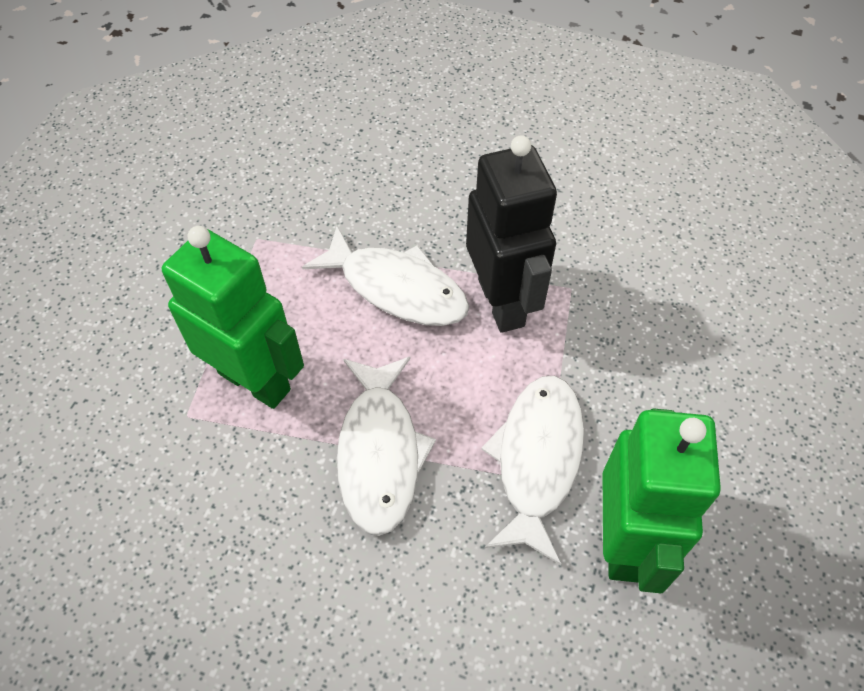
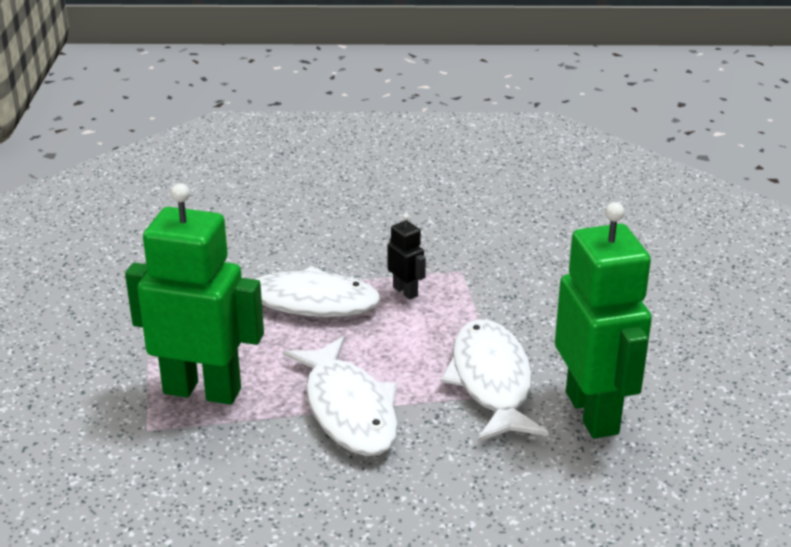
camera: 20 degrees left, 25 degrees down
(502, 302) = (405, 291): black robot -> black robot, size x0.43

